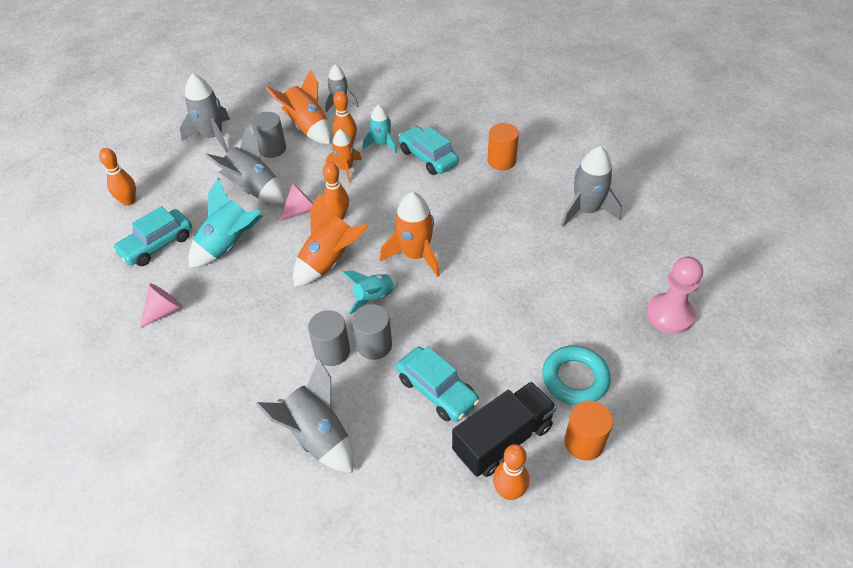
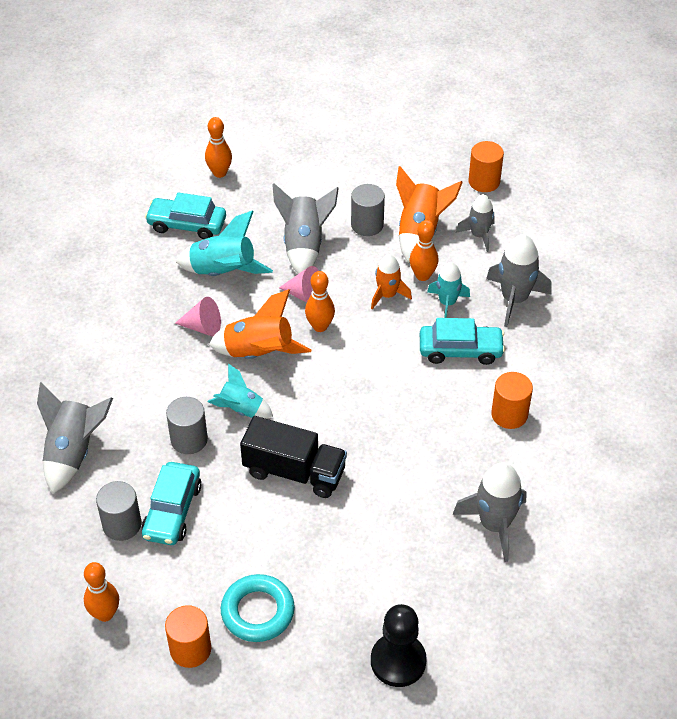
camera: 55 degrees right, 0 degrees up
(164, 311) = (123, 277): pink cone -> pink cone (203, 327)
(213, 137) = (345, 173): grey rocket -> grey rocket (514, 299)
(298, 80) = (484, 181): none -> orange cylinder
(332, 351) = (161, 414): grey cylinder -> grey cylinder (122, 524)
(415, 255) = (316, 412): orange rocket -> none
(428, 157) = (460, 350): turquoise car -> turquoise car turned 75 degrees clockwise
(503, 439) = (153, 585): black truck -> black truck (294, 472)
(669, 315) = (398, 661): pink pawn -> black pawn

